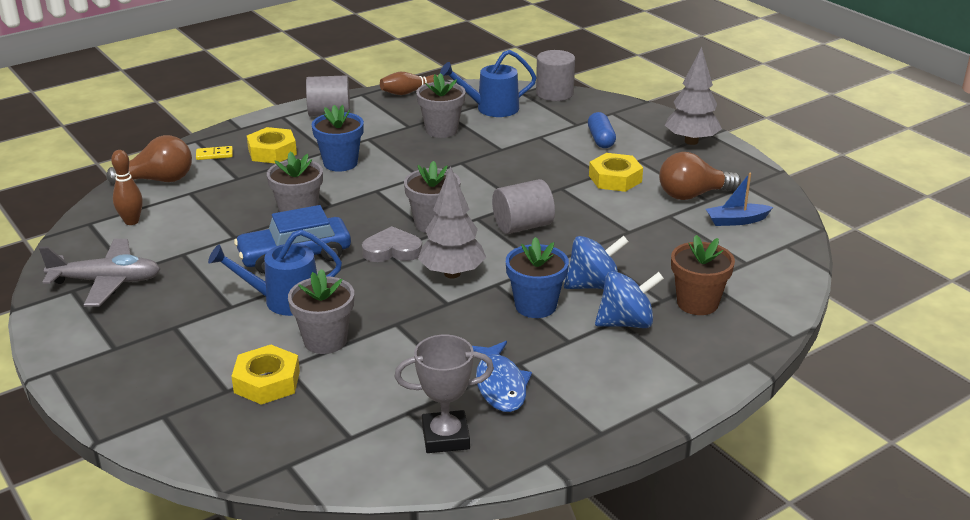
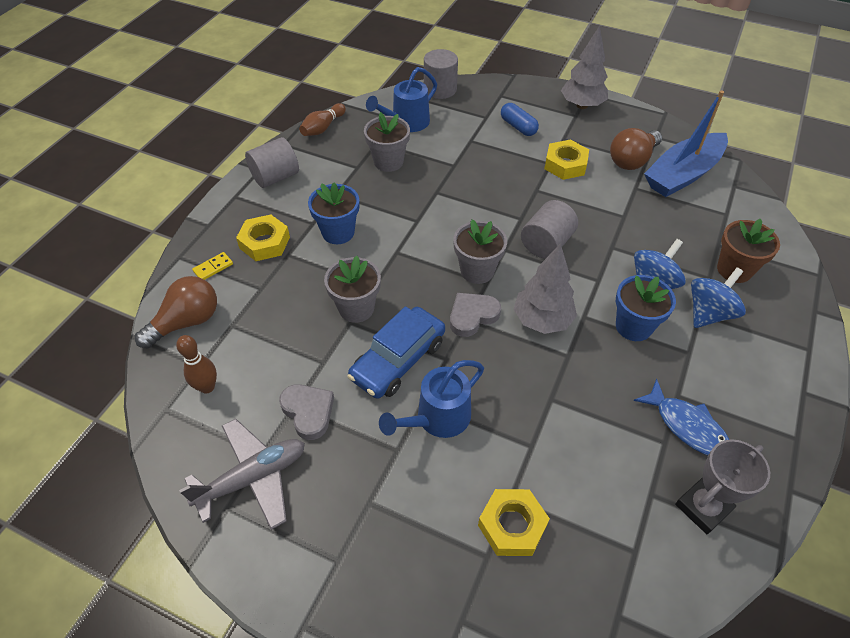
camera: 30 degrees left, 20 degrees up
(188, 261) = (308, 412): none -> grey heart
(325, 341) = (514, 449): grey flower pot -> none
(736, 221) = (683, 174): blue boat -> blue boat, size x2.04

